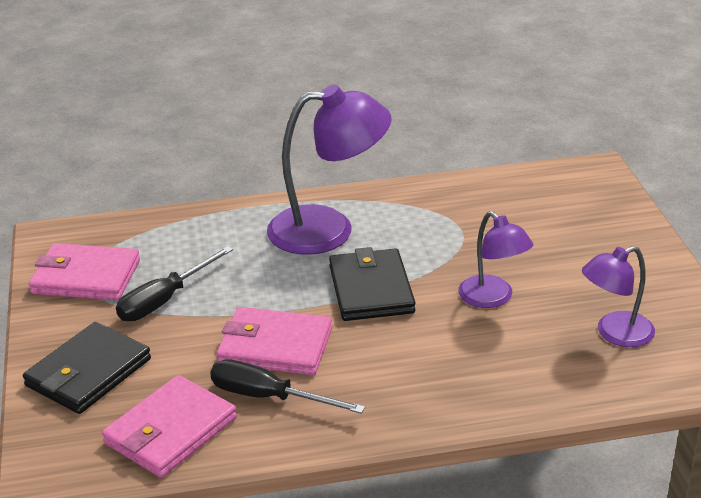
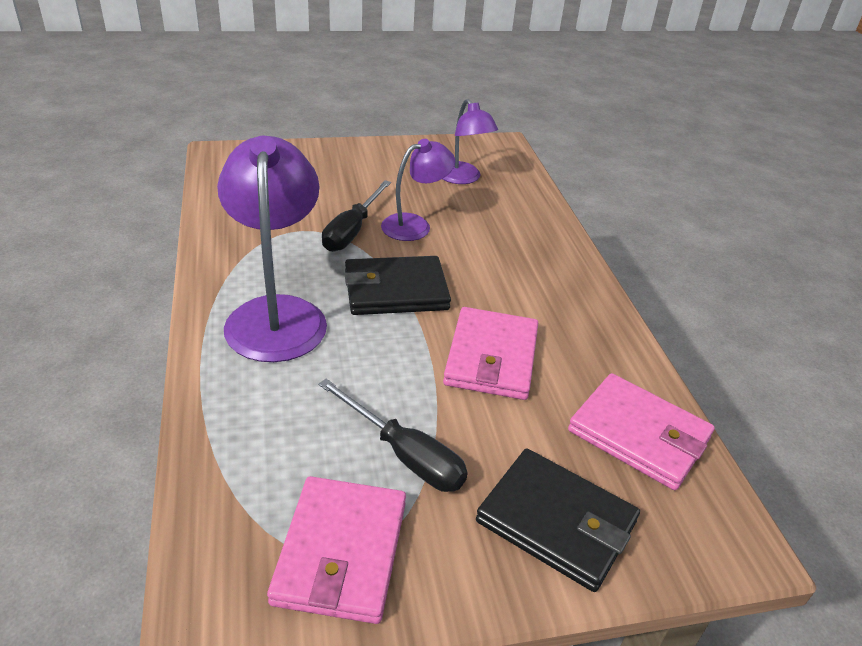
camera: 95 degrees left, 5 degrees up
(269, 397) = (572, 362): black screwdriver -> black screwdriver (352, 230)

